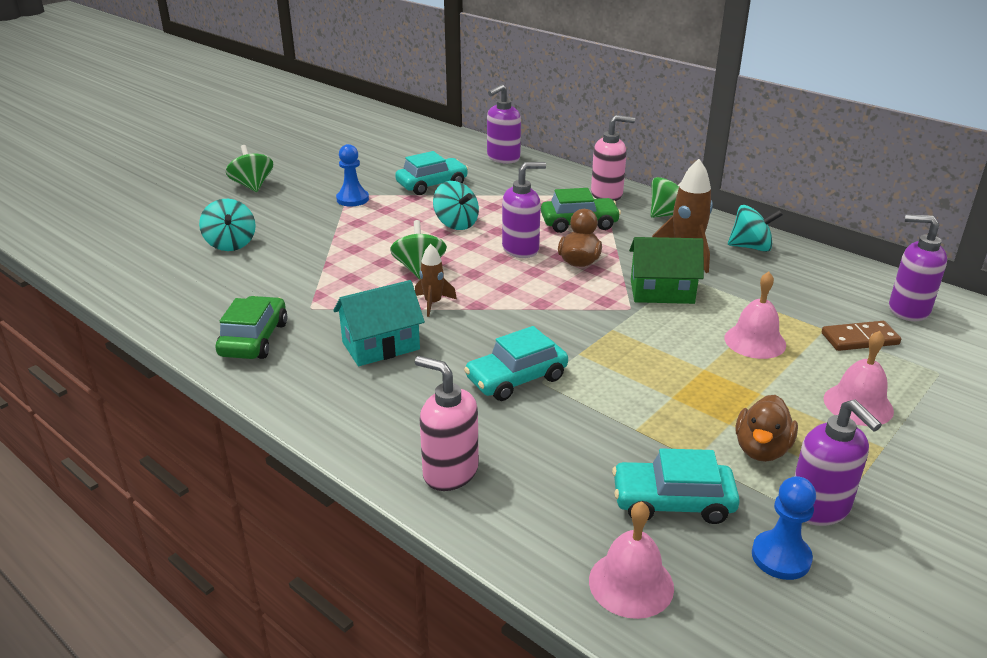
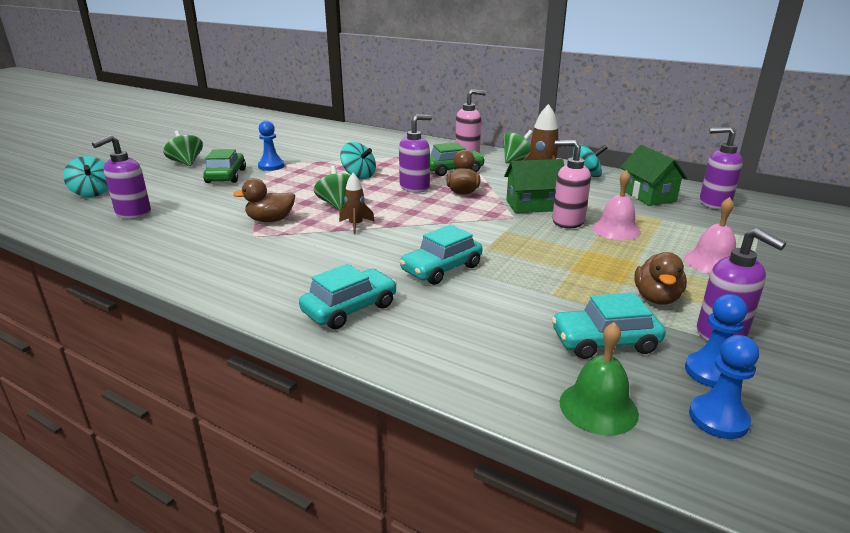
camera: 10 degrees left, 5 degrees down
(231, 244) = (174, 199): turquoise spinning top -> turquoise spinning top (93, 193)
(254, 339) = (207, 260): green car -> green car (226, 176)
(335, 286) = (270, 220): none -> brown duck
(381, 346) = (320, 256): turquoise house -> none
(432, 184) = (332, 154): turquoise car -> turquoise car (350, 308)
(450, 472) = (408, 340): pink soap dispenser -> pink soap dispenser (567, 221)
(503, 158) = (382, 137): purple soap dispenser -> purple soap dispenser (133, 213)
(631, 583) = (598, 407): pink bell -> green bell
(760, 615) = (718, 418): none -> blue pawn
(822, 289) = (648, 196): none -> green house
(860, 339) = (690, 223): brown domino -> none

